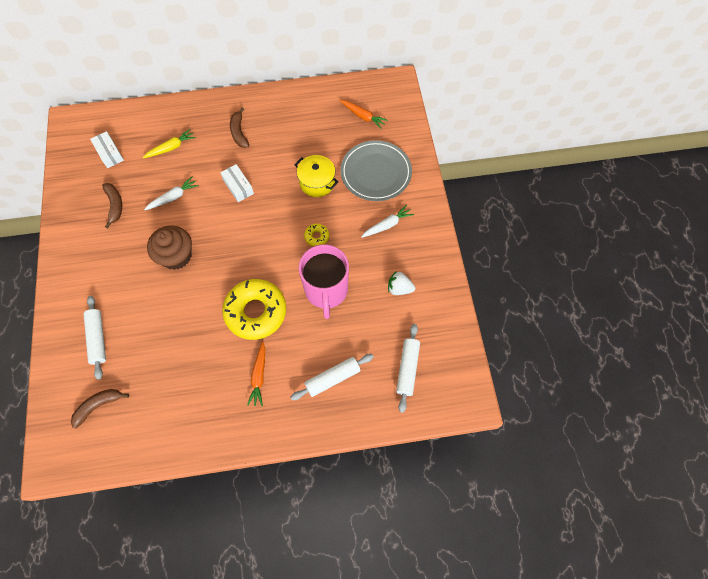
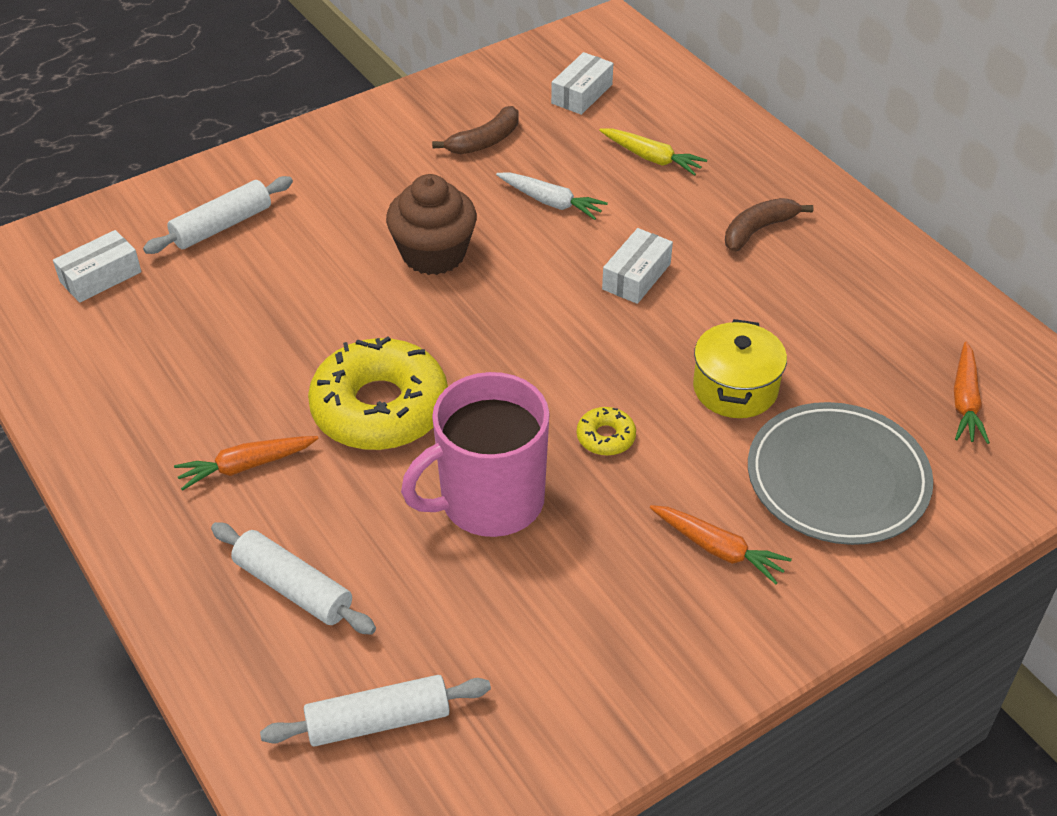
camera: 65 degrees right, 20 degrees down
(98, 406) = (101, 277): brown banana -> white box
(387, 225) = (718, 549): white carrot -> orange carrot
(399, 288) = (571, 631): white strawberry -> none

